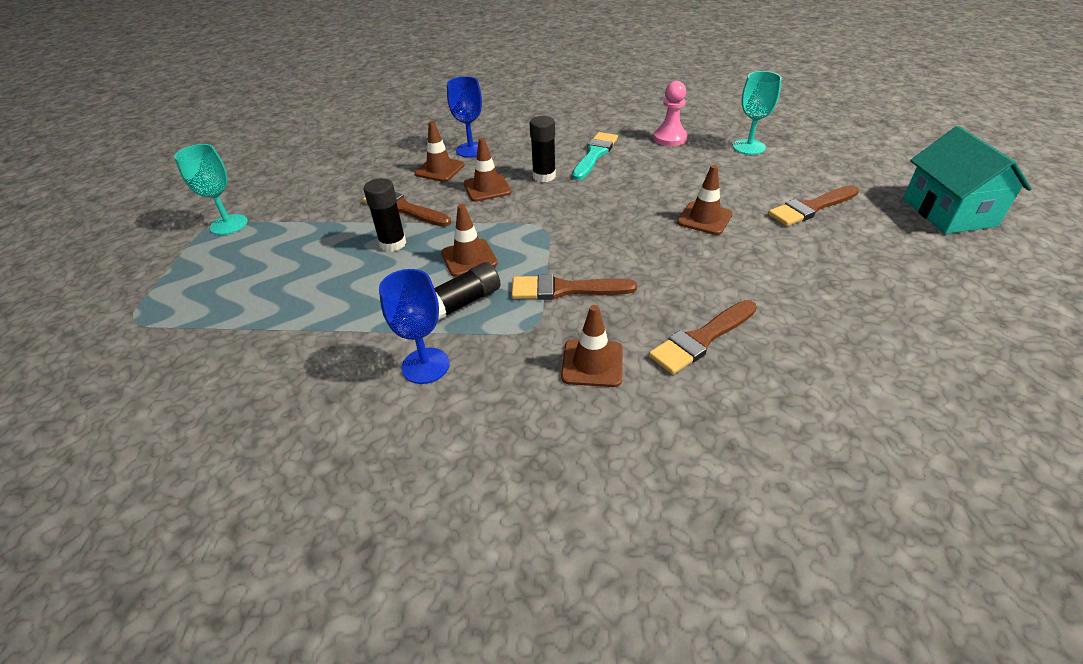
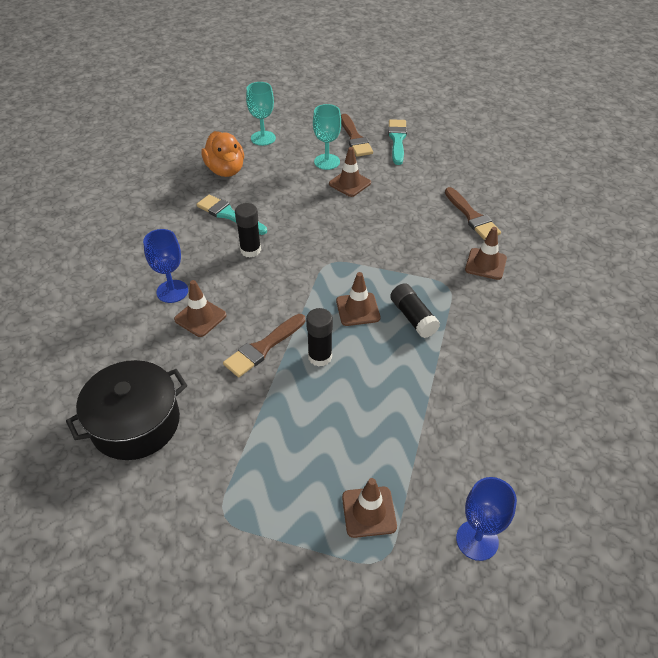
camera: 80 degrees left, 5 degrees up
(229, 224) = (231, 498): turquoise goblet -> turquoise goblet (327, 162)
(316, 167) = (135, 423): none -> black pot
(425, 366) = (477, 342): blue goblet -> blue goblet (477, 540)
(487, 188) = (253, 288): brown traffic cone -> brown traffic cone (369, 512)
(565, 289) = (411, 263): brown brush -> none
(670, 138) = (225, 170): pink pawn -> orange duck
(843, 243) = (397, 140): none -> turquoise brush
(948, 212) = (379, 95): turquoise house -> none

